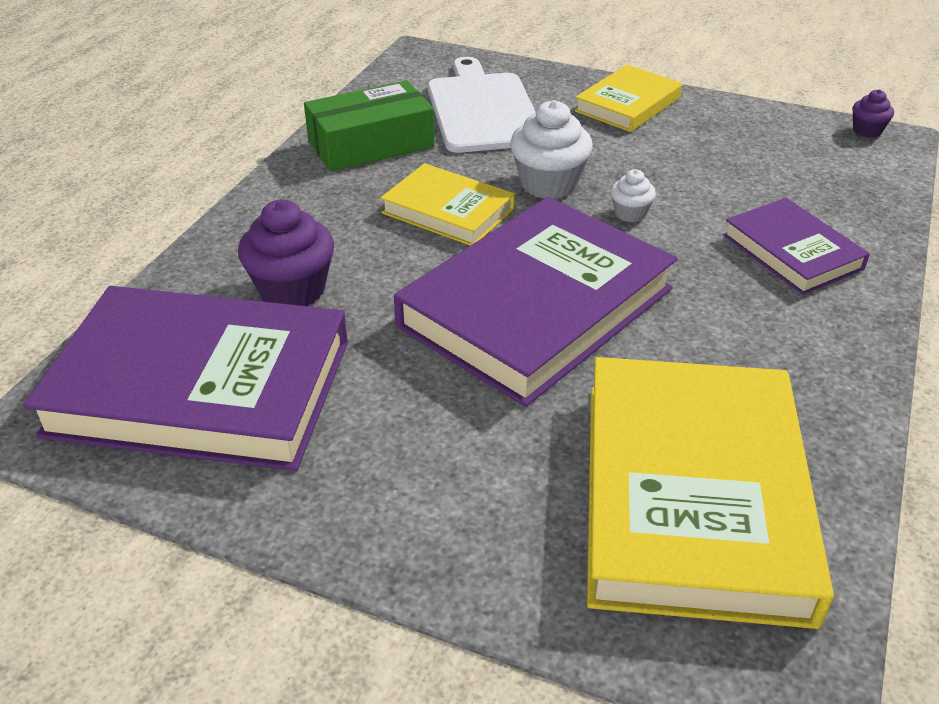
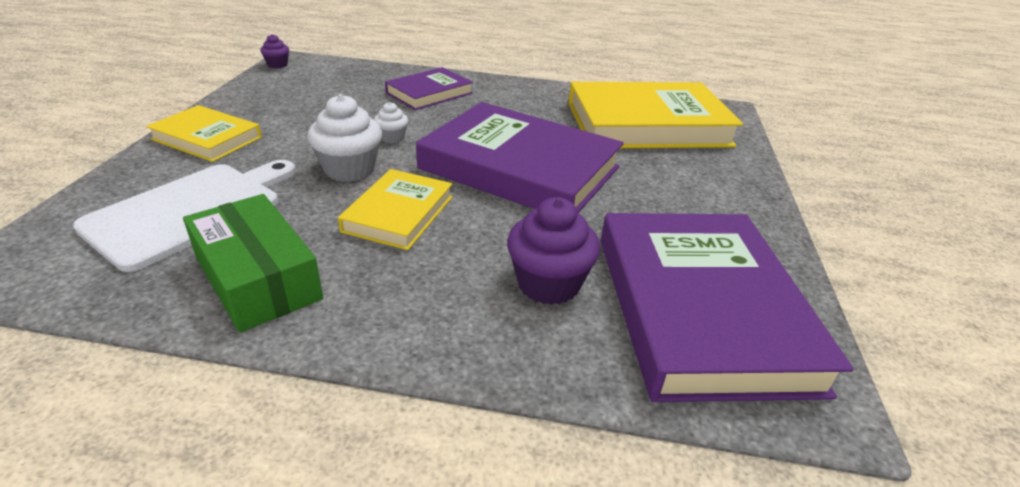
camera: 105 degrees left, 5 degrees down
(482, 109) = (190, 211): white cutting board -> white cutting board turned 150 degrees clockwise

